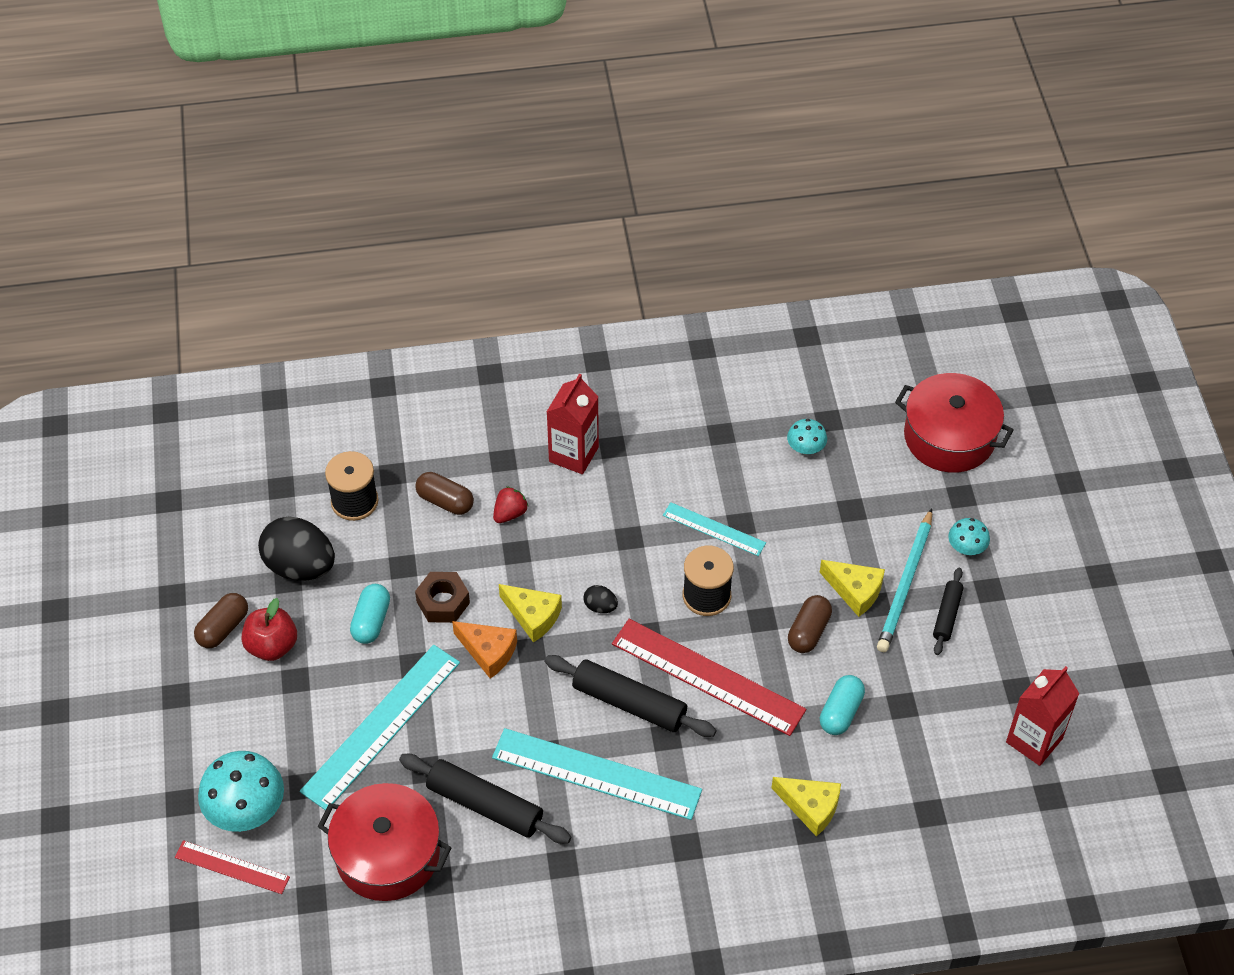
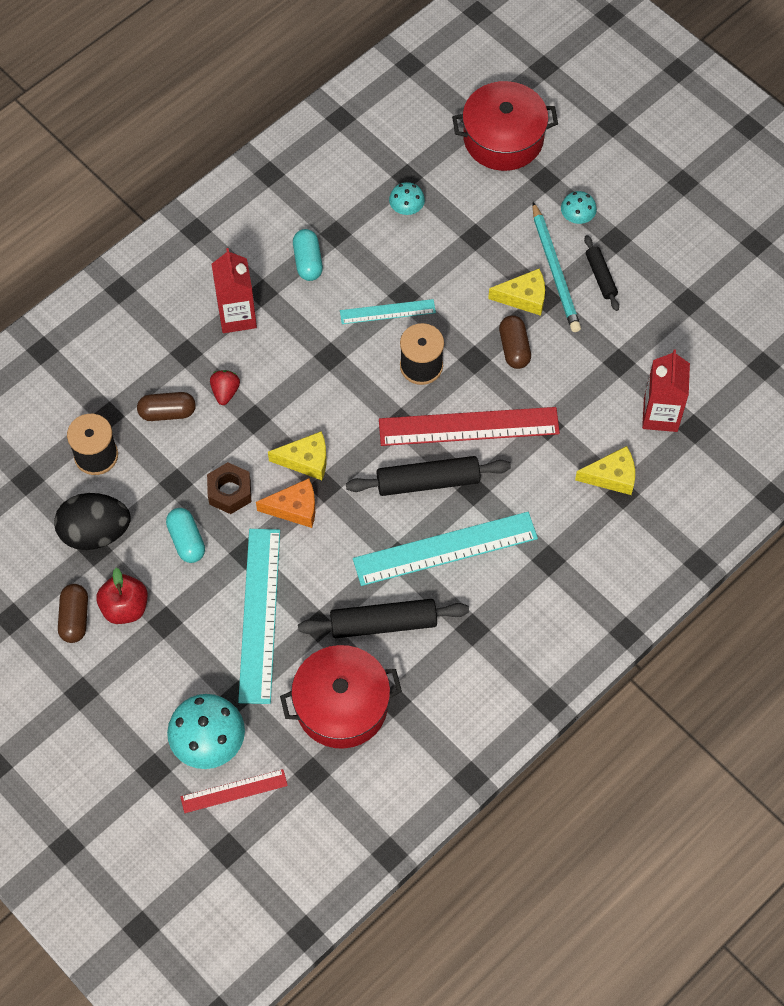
camera: 35 degrees left, 10 degrees up
(600, 606) = (350, 422): black egg -> none
(841, 712) = (581, 394): turquoise capsule -> turquoise capsule (308, 261)
(1034, 740) = (725, 332): red carton -> red carton (660, 415)

